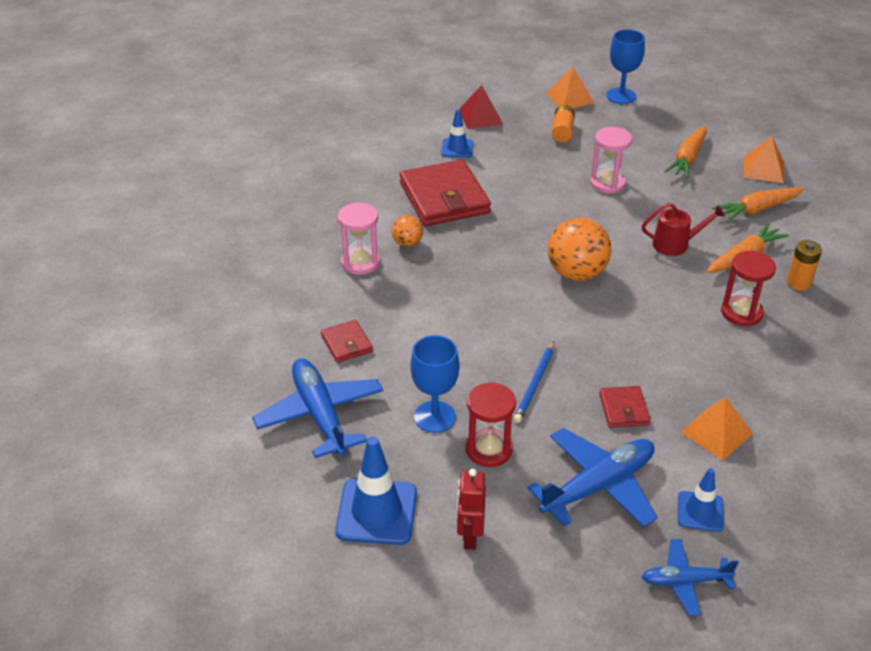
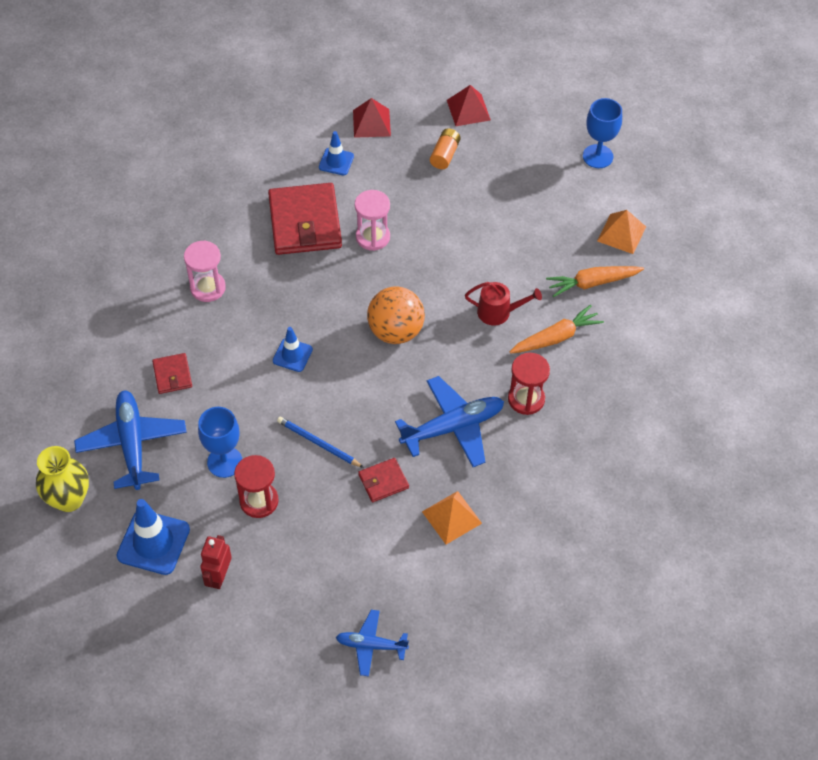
camera: 10 degrees right, 15 degrees up
(259, 482) = (69, 499): none -> yellow vase
(407, 243) = (255, 272): orange ball -> none
(535, 384) = (318, 443): blue pencil -> blue pencil turned 90 degrees clockwise
(570, 98) = (468, 110): orange pyramid -> red pyramid
(598, 486) = (335, 550): blue plane -> blue plane (453, 427)
(607, 183) = (464, 228): pink hourglass -> pink hourglass (373, 237)
(621, 96) = (520, 115): blue goblet -> blue goblet (597, 156)
(623, 409) = (383, 481): red wallet -> red wallet turned 60 degrees clockwise
(687, 158) = (553, 208): orange carrot -> none
(700, 511) = (407, 588): blue traffic cone -> blue traffic cone (292, 355)
(798, 283) = (592, 374): orange battery -> none

